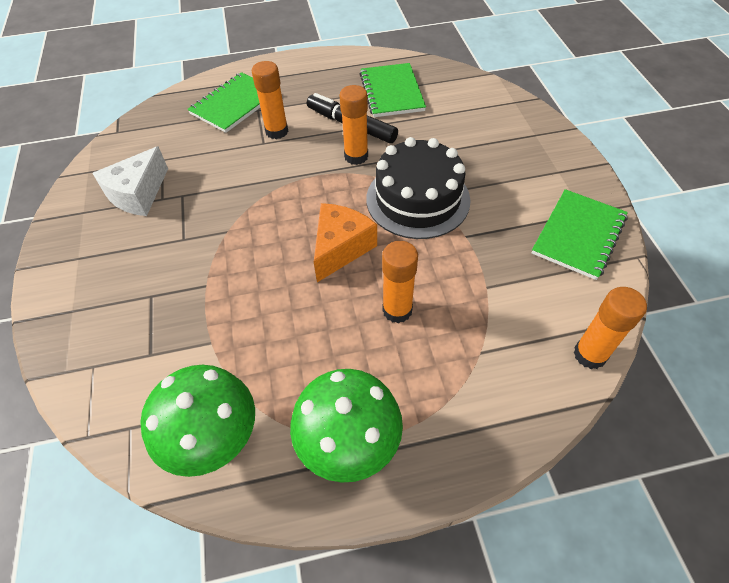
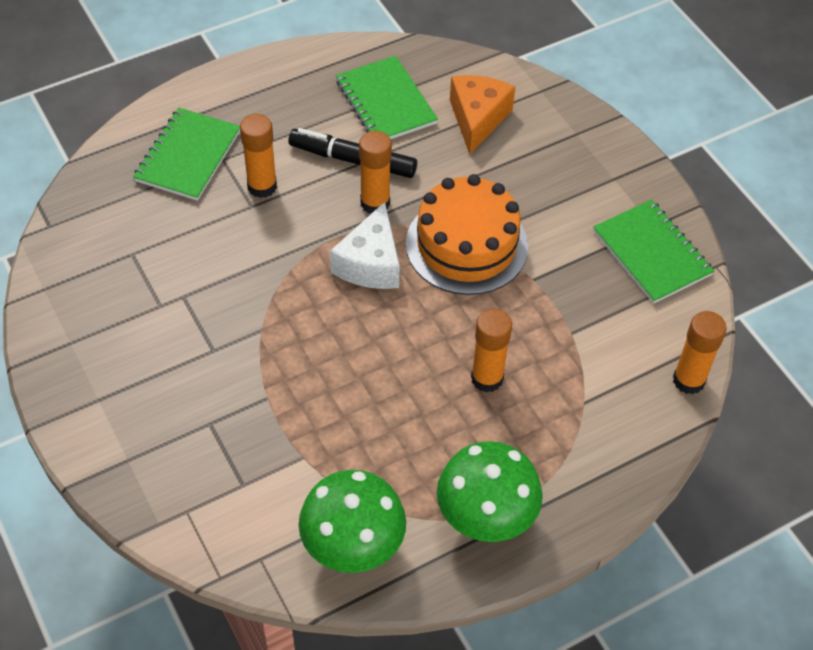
camera: 20 degrees left, 0 degrees up
(138, 194) = (127, 306): white cheese -> white cheese (370, 263)
(340, 248) = (401, 322): orange cheese -> orange cheese (477, 119)
(417, 199) = (466, 245): black cake -> orange cake
(578, 235) = (651, 253): green notebook -> green notebook turned 45 degrees counterclockwise

